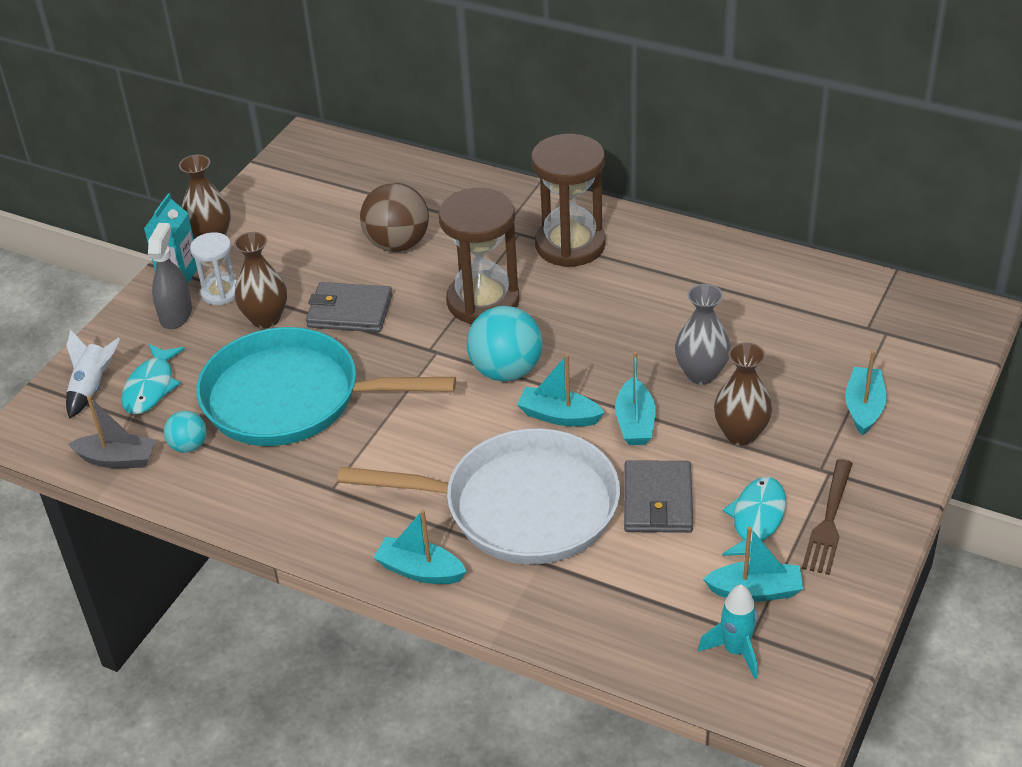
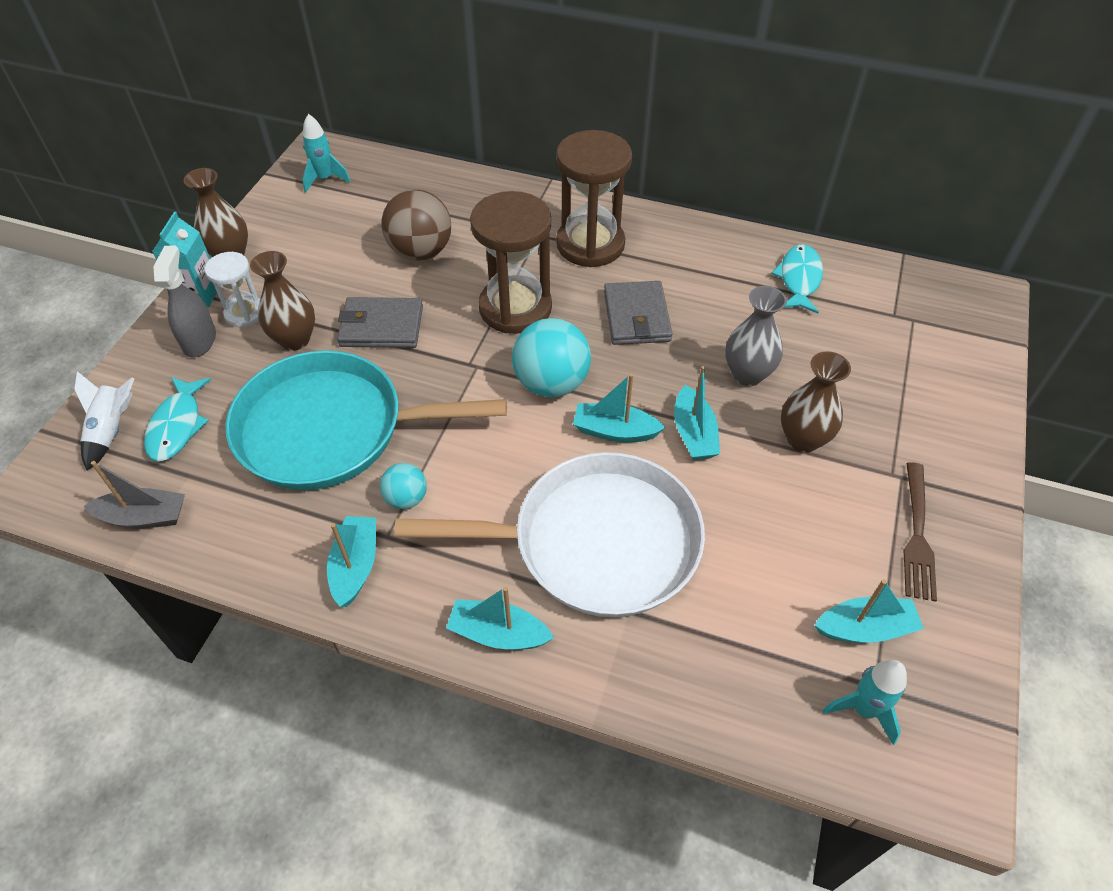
camera: 10 degrees left, 10 degrees up
(189, 446) = (223, 495): turquoise ball -> turquoise ball (406, 498)
(310, 169) = (325, 179): none -> turquoise rocket
(658, 501) = (737, 524): grey wallet -> grey wallet (637, 316)
(756, 520) = (844, 539): turquoise fish -> turquoise fish (799, 279)
(864, 408) = (915, 402): turquoise boat -> turquoise boat (355, 566)

